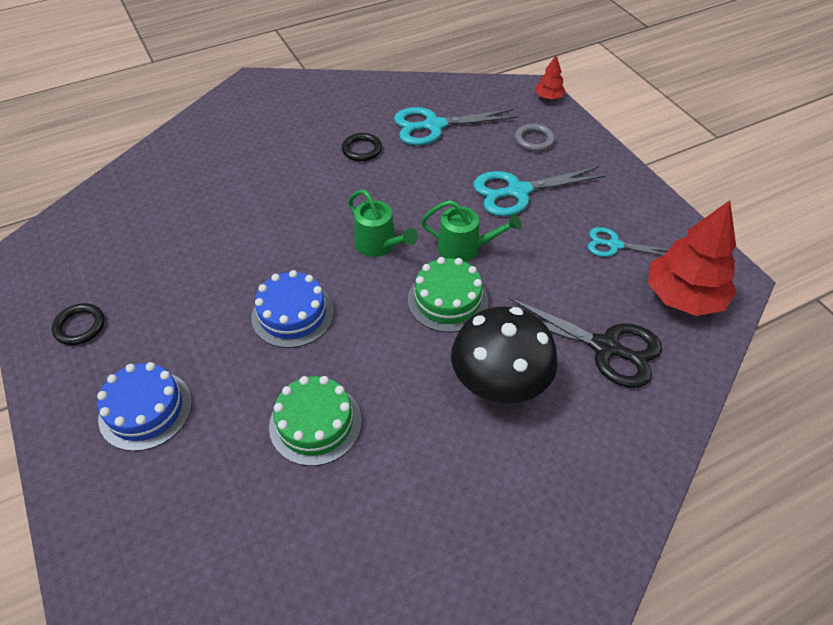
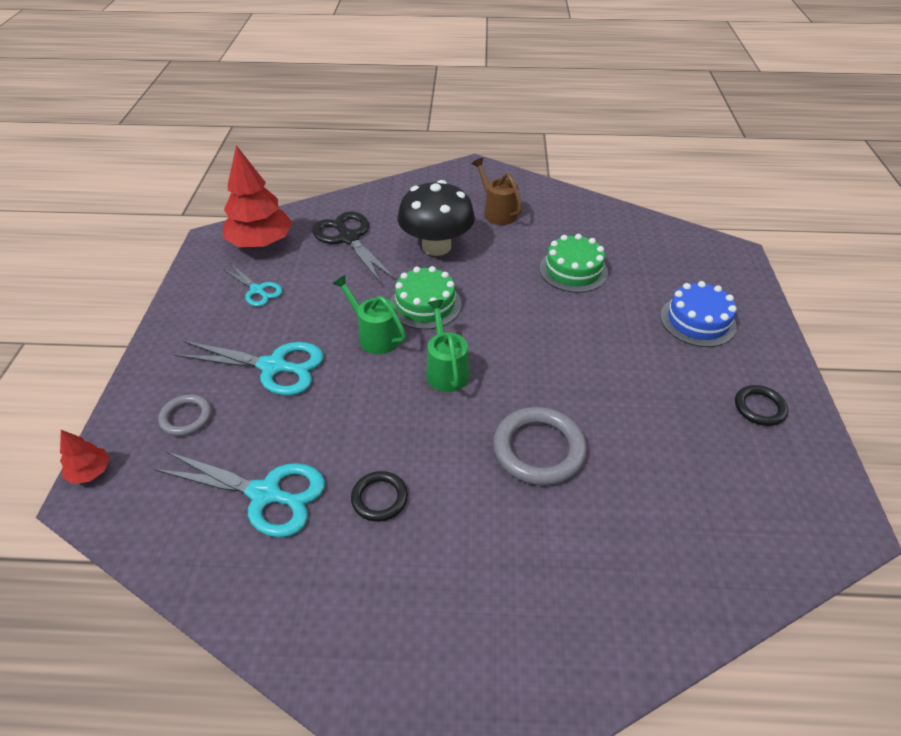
camera: 150 degrees left, 5 degrees down
(269, 217) = (538, 449): none -> grey ring
(293, 314) = (557, 342): blue cake -> none
(471, 491) = (497, 212): none -> brown watering can

